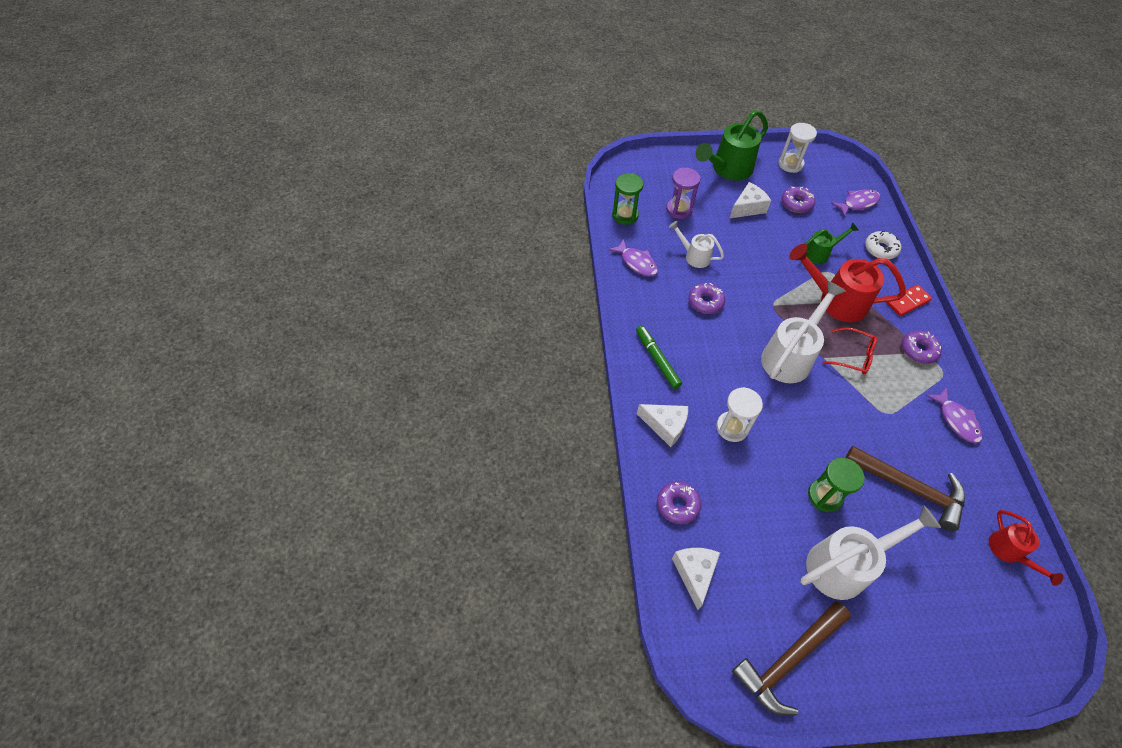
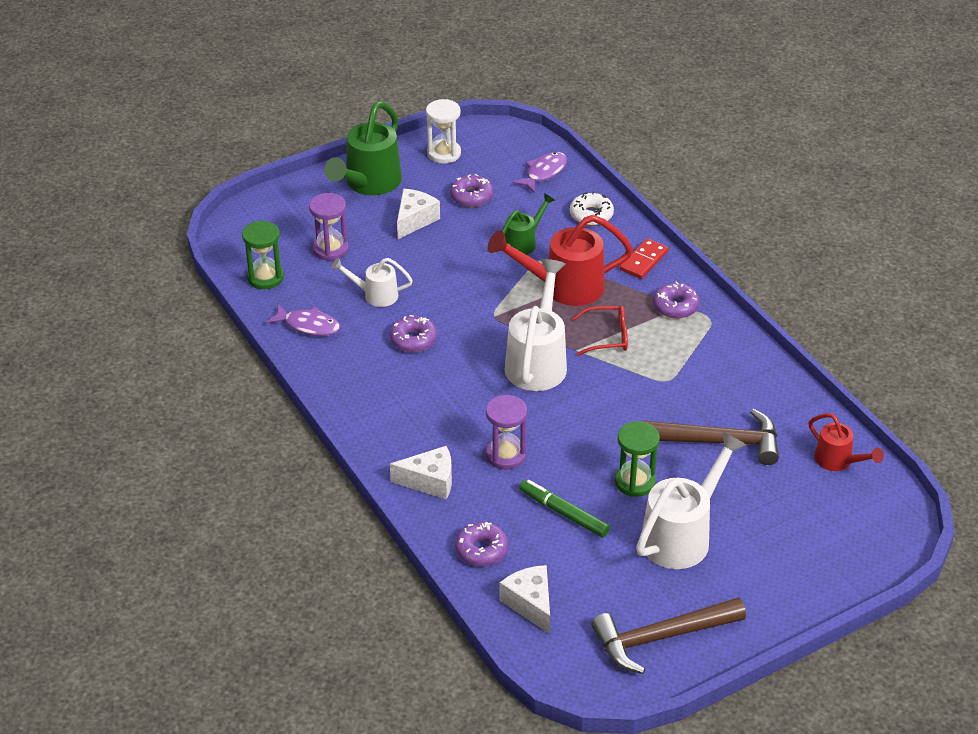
camera: 25 degrees left, 15 degrees down
(657, 359) = (386, 419): green marker -> green marker (563, 513)
(732, 427) = (506, 455): white hourglass -> purple hourglass
(788, 659) = (661, 637): brown hammer -> brown hammer turned 45 degrees clockwise
(956, 420) = (742, 360): purple fish -> none

